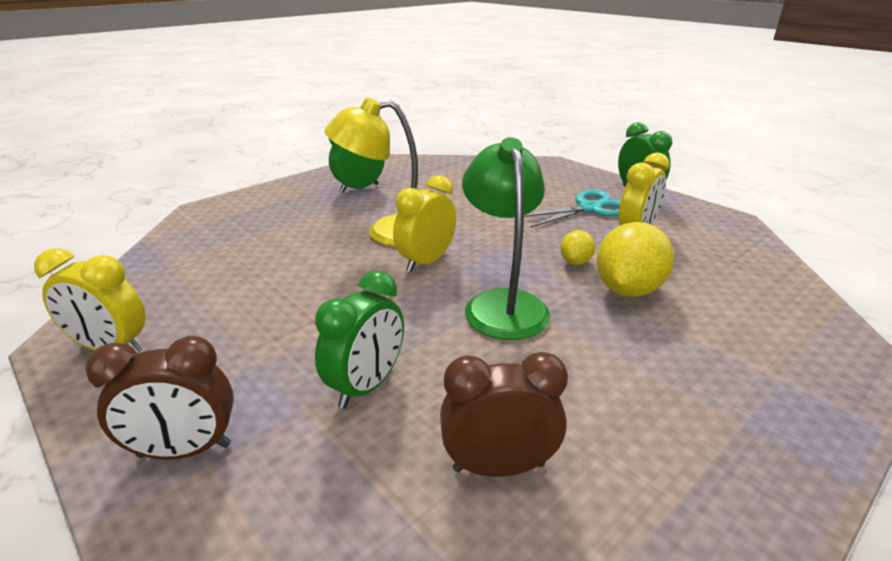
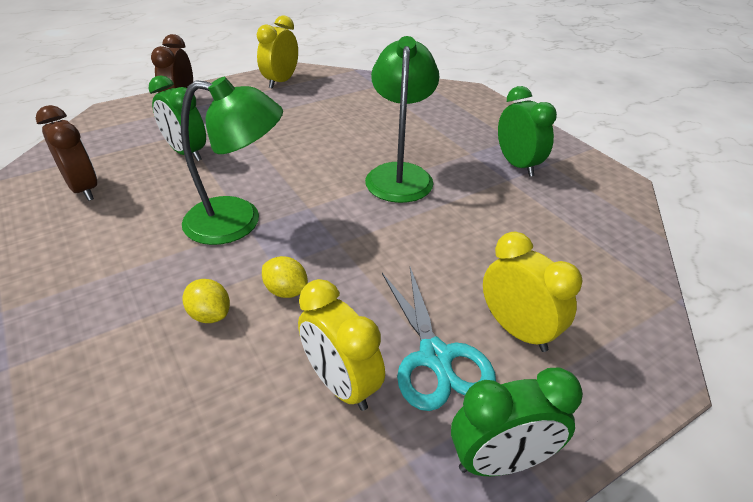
camera: 100 degrees right, 10 degrees up
(386, 232) = (399, 174): yellow lamp -> green lamp
(426, 262) = (331, 190): yellow clock -> yellow clock (517, 330)
(498, 466) = (84, 189): brown clock -> brown clock turned 45 degrees counterclockwise
(628, 289) = (210, 314): yellow lemon -> yellow lemon, size x0.52

